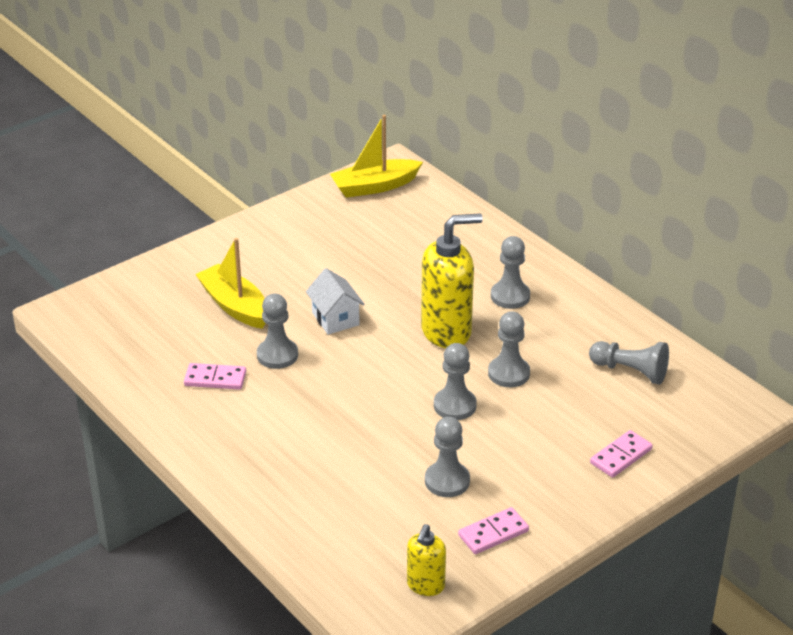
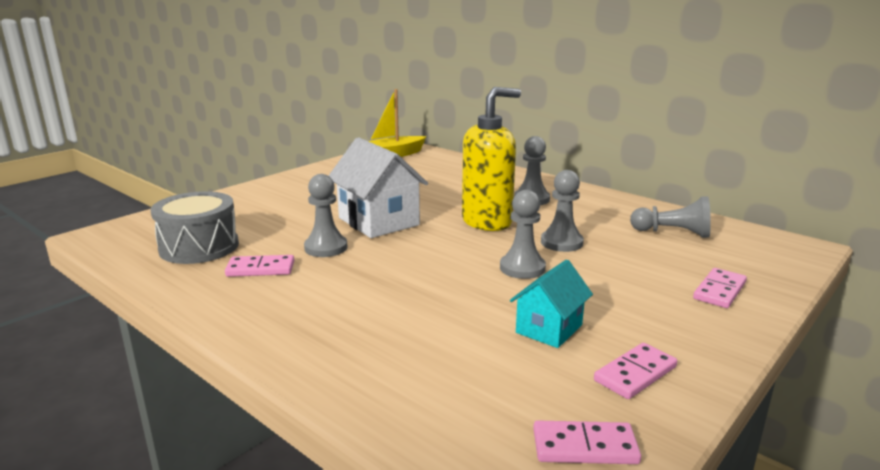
camera: 10 degrees left, 15 degrees down
(158, 340) = (199, 247): none -> grey drum
(235, 306) = (278, 220): yellow boat -> none
(335, 319) = (378, 221): white house -> white house, size x1.68
(425, 585) = (584, 446): yellow soap dispenser -> pink domino
(447, 481) = (549, 329): grey pawn -> turquoise house

